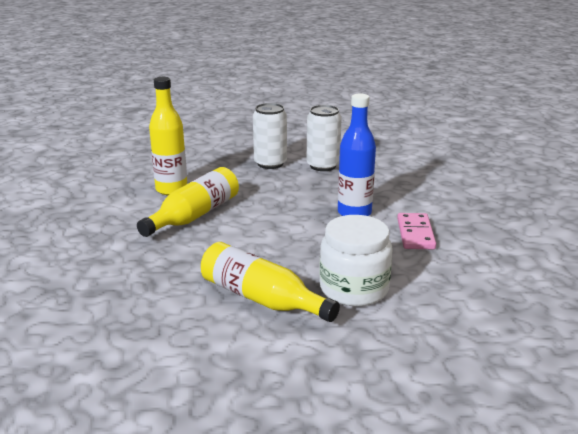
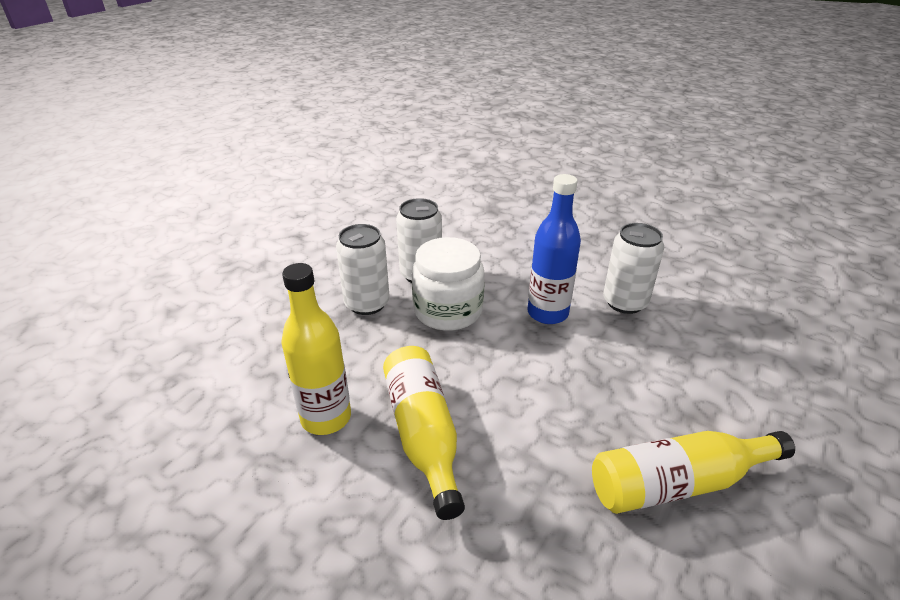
camera: 50 degrees left, 10 degrees up
(354, 288) = (702, 400): white jar -> white jar (448, 311)
(415, 234) = (625, 302): pink domino -> white can

